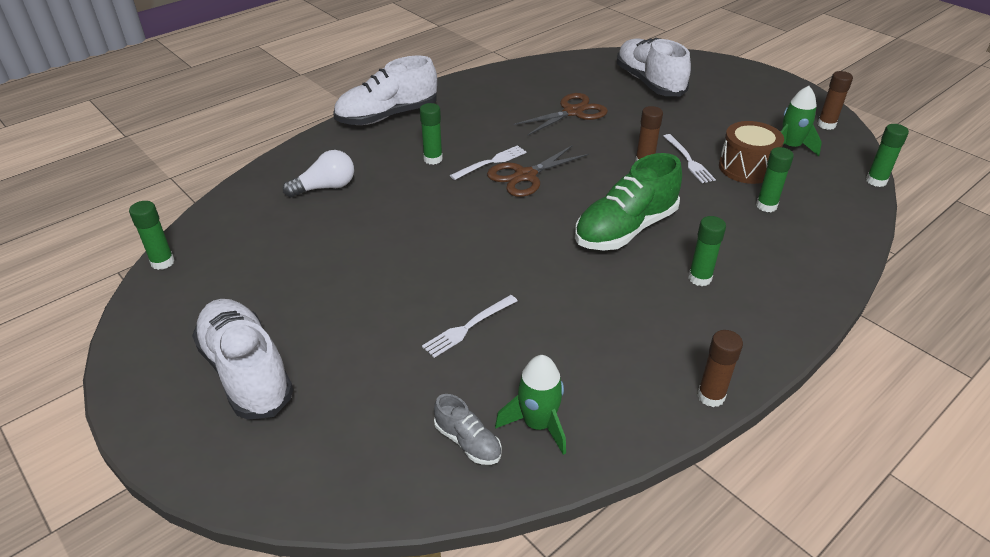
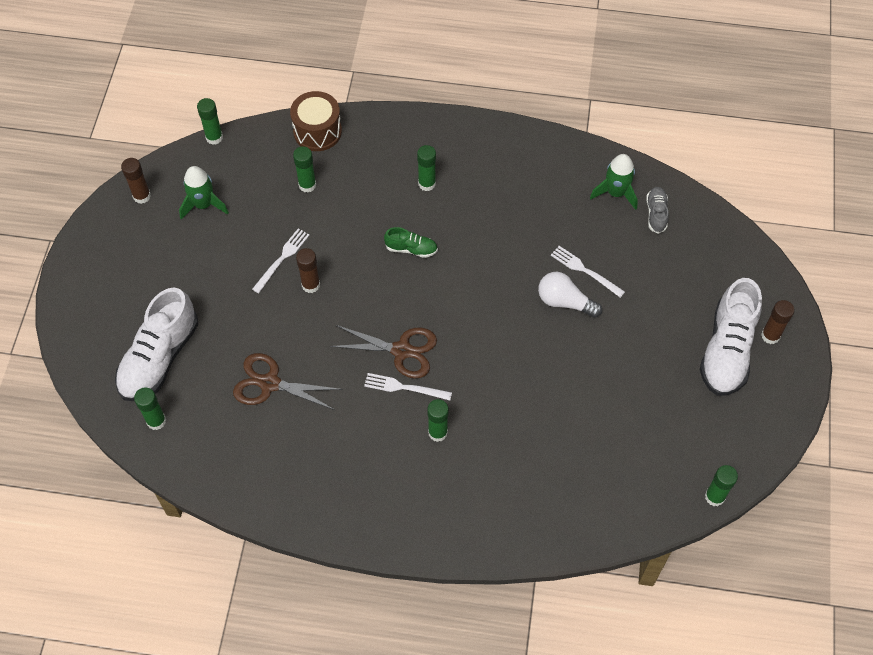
camera: 130 degrees left, 20 degrees up
(325, 187) = (544, 475): white light bulb -> white light bulb (564, 302)
(387, 116) = (406, 528): white shoe -> none
(468, 327) = (585, 270): white fork -> white fork turned 150 degrees counterclockwise
(598, 66) = (156, 421): none -> green glue stick
(625, 229) = (411, 249): green shoe -> green shoe, size x0.48
(711, 396) = (523, 134): brown glue stick -> brown glue stick (770, 336)
(746, 168) = (262, 218): brown drum -> brown drum (317, 131)

